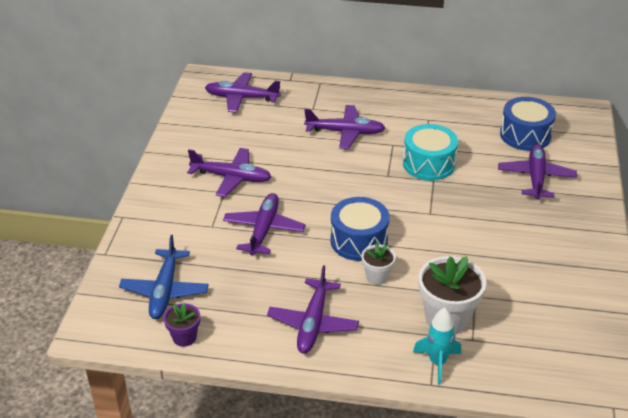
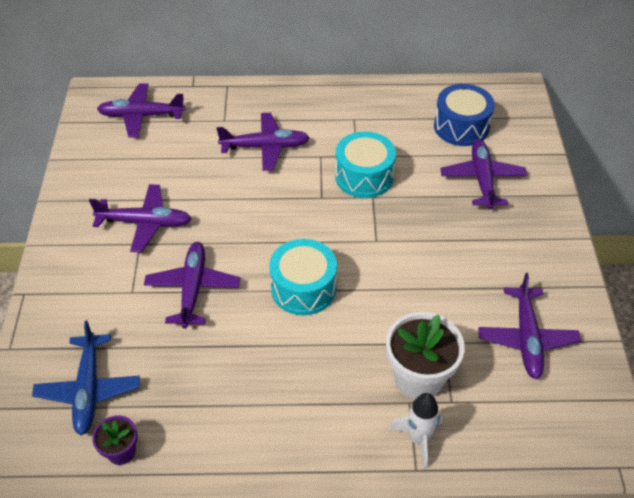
camera: 10 degrees left, 10 degrees up
(313, 323) = (269, 407): purple plane -> purple plane (526, 338)
(359, 241) = (303, 288): blue drum -> turquoise drum
(377, 277) = (331, 333): white flower pot -> none
(437, 362) = (418, 439): turquoise rocket -> white rocket

